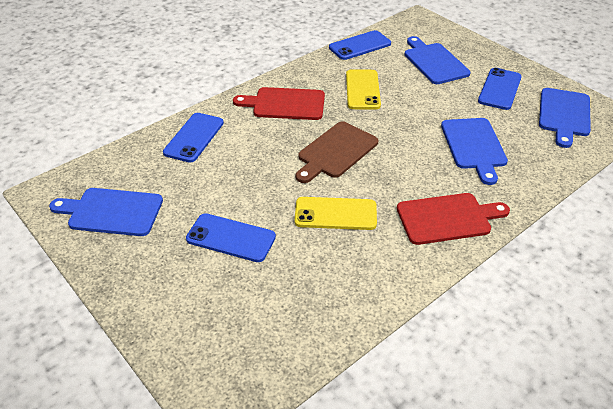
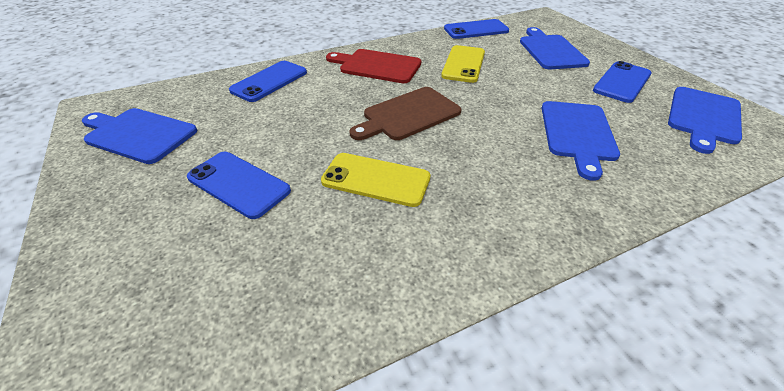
camera: 15 degrees right, 0 degrees up
(447, 218) = (519, 211): red cutting board -> none

